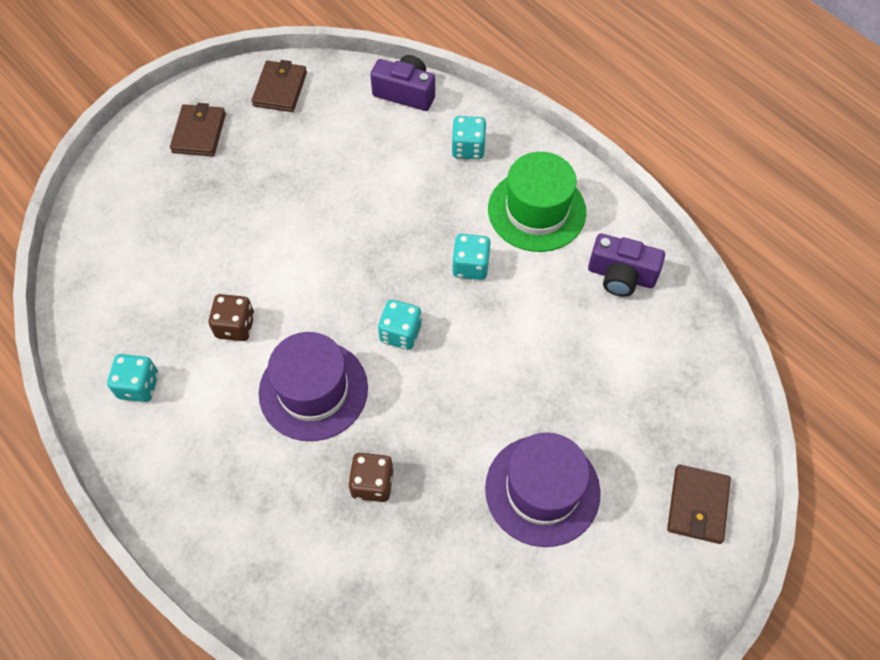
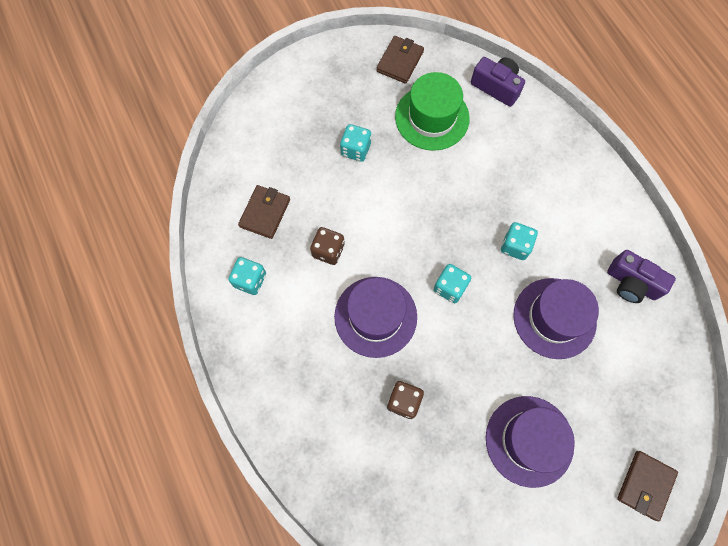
camera: 15 degrees right, 10 degrees up
(199, 133) = (331, 85): brown wallet -> brown wallet (265, 213)
(468, 148) = (535, 146): turquoise dice -> turquoise dice (355, 149)
(536, 210) = (577, 212): green hat -> green hat (432, 117)
(538, 337) = (554, 318): none -> purple hat

